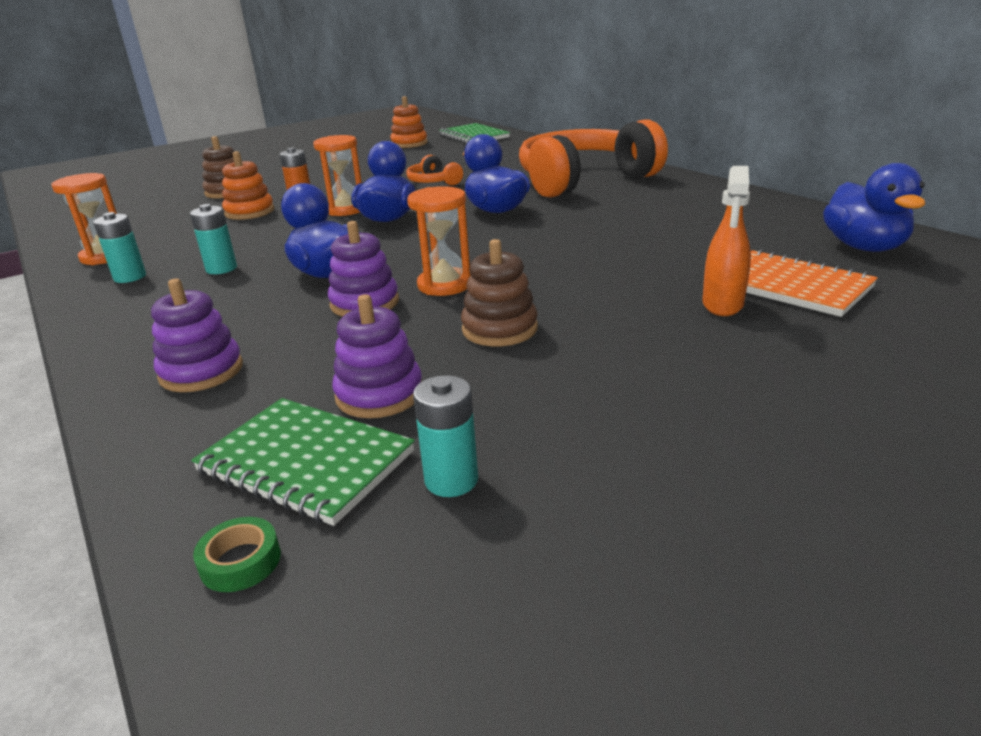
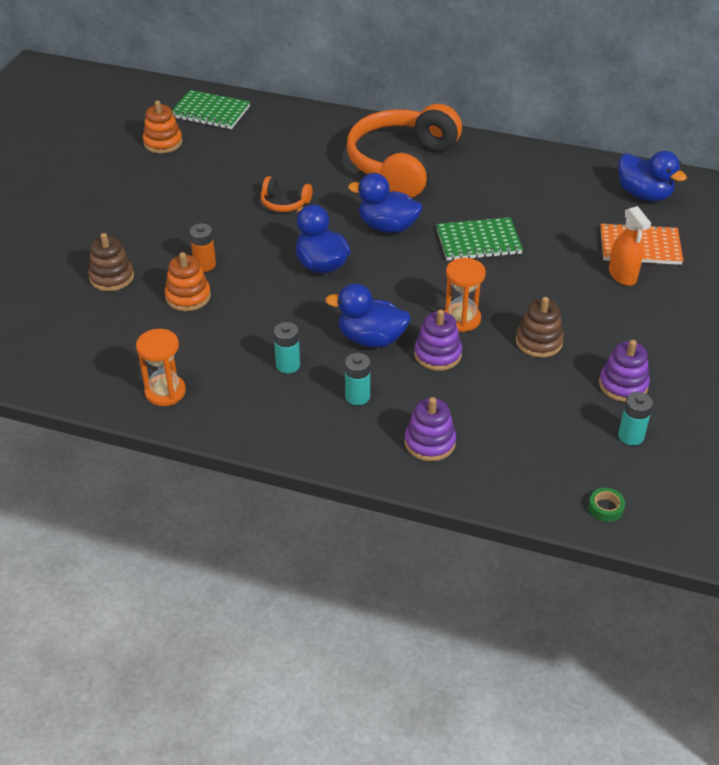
camera: 40 degrees left, 15 degrees up
(130, 277) = (233, 401): turquoise battery -> turquoise battery (357, 396)
(306, 462) = (564, 459): green notebook -> green notebook (478, 241)
(346, 210) = (268, 265): orange hourglass -> none
(379, 394) = (541, 410): purple stacking toy -> purple stacking toy (623, 385)

